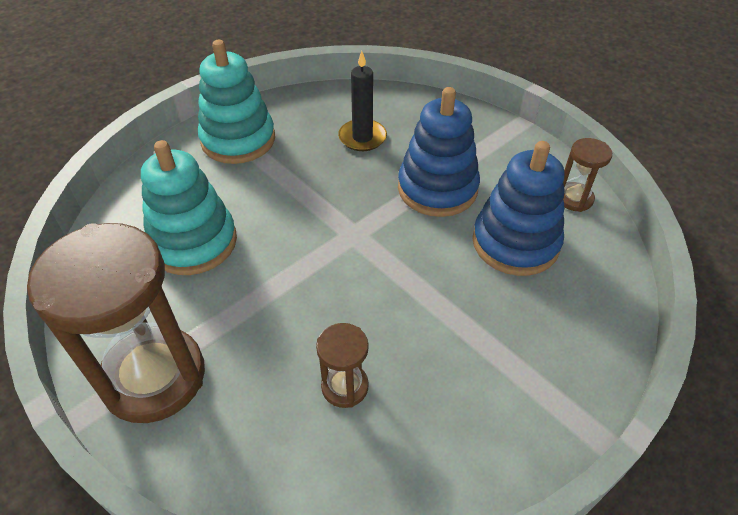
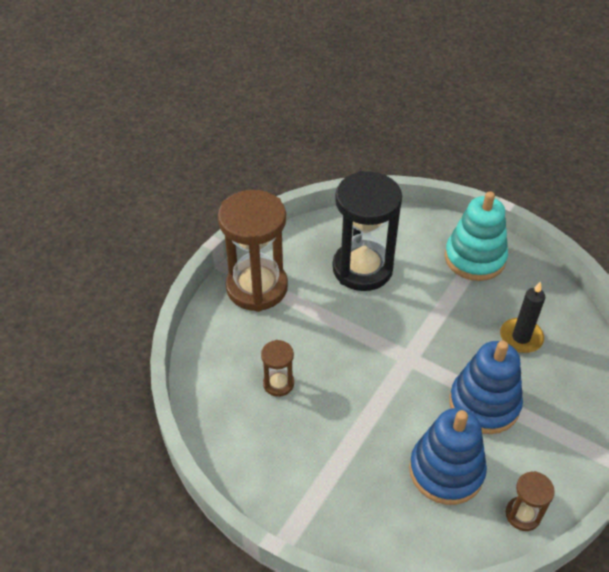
camera: 75 degrees right, 0 degrees up
(193, 242) = (362, 268): turquoise stacking toy -> black hourglass

